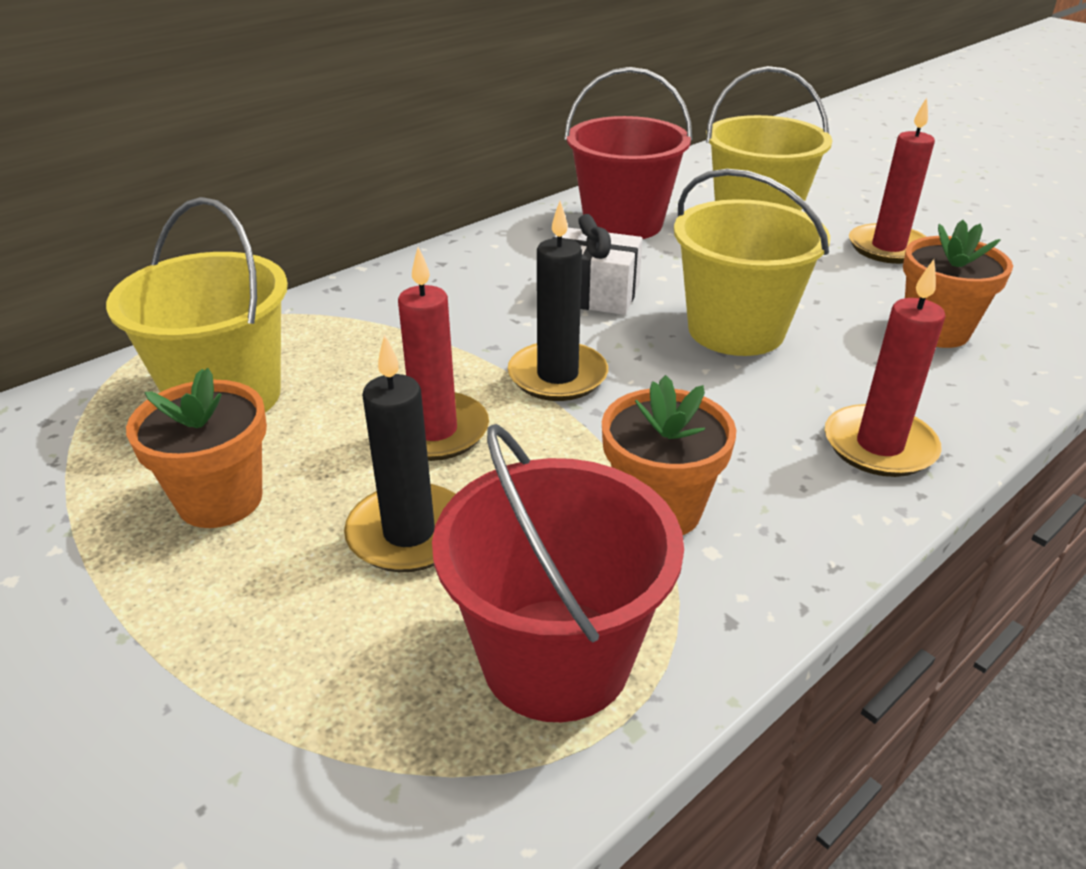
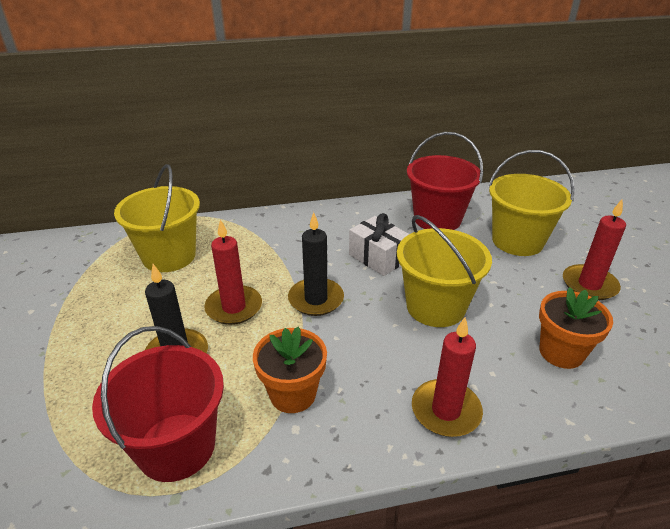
camera: 30 degrees right, 0 degrees up
(220, 500) = (124, 306): orange flower pot -> none

